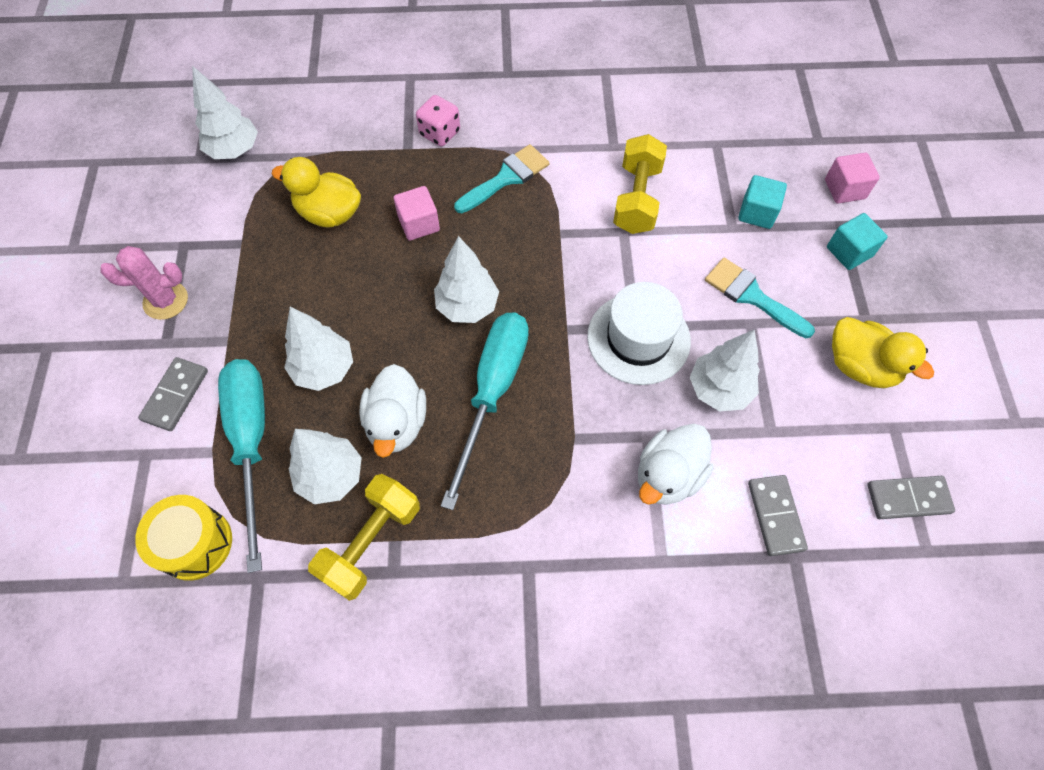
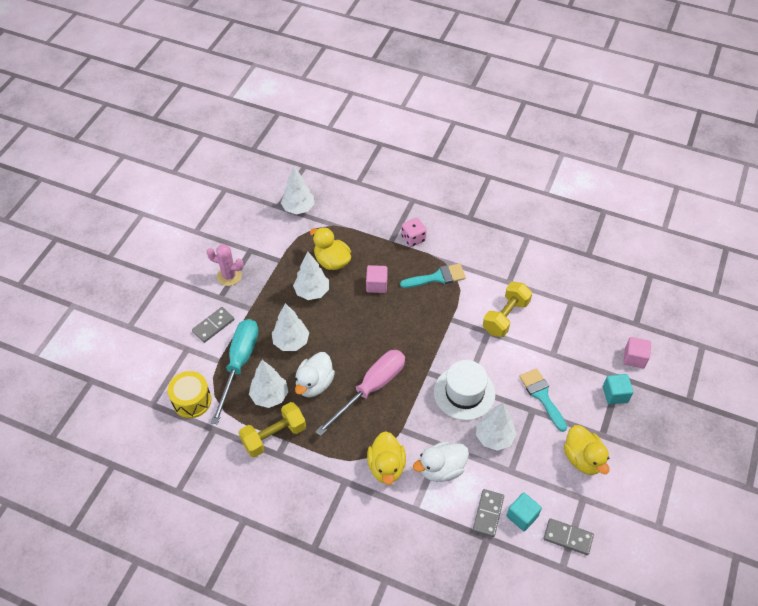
camera: 25 degrees right, 10 degrees down
(467, 306) = (380, 339): white tree -> white tree (312, 292)
(492, 392) = (371, 388): turquoise screwdriver -> pink screwdriver
(582, 511) = (386, 466): none -> yellow duck
(757, 213) = (572, 351): turquoise cube -> turquoise cube (522, 516)

